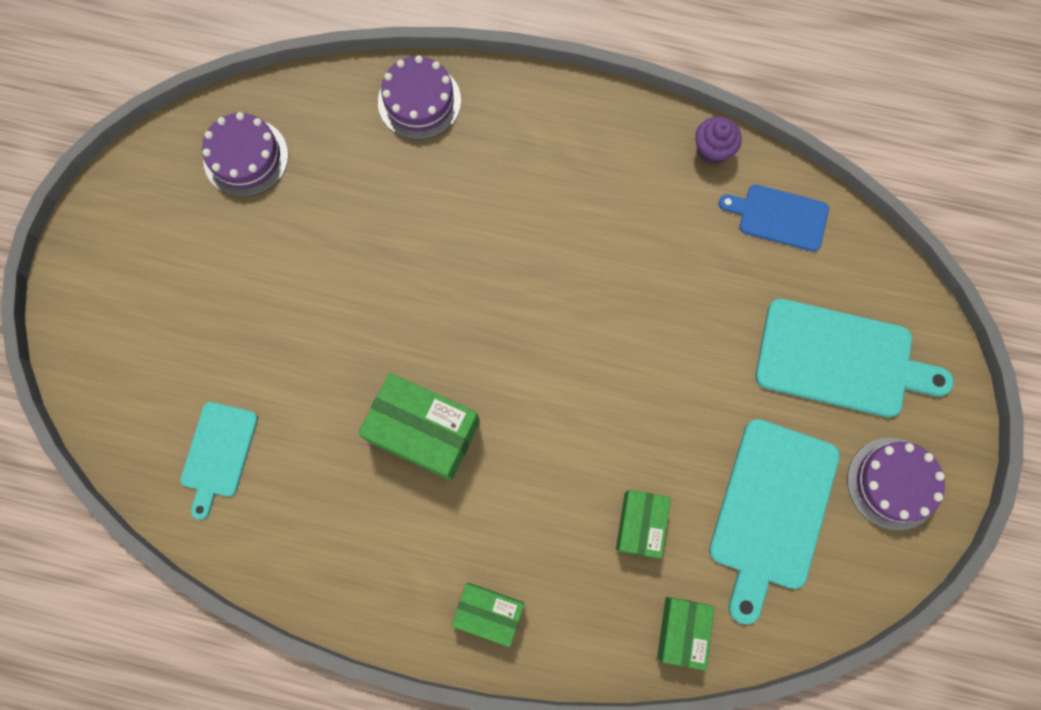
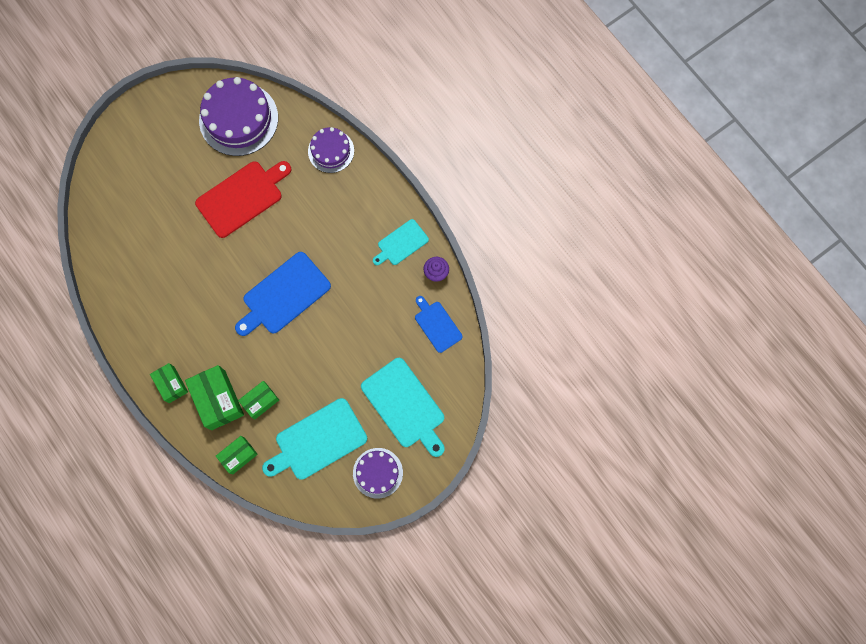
camera: 40 degrees right, 0 degrees up
(218, 453) = (124, 235): turquoise cutting board -> turquoise cutting board (401, 243)
(246, 157) = (238, 119): purple cake -> purple cake, size x1.72
(349, 260) = (242, 197): none -> red cutting board
(424, 431) = (209, 292): green box -> green box (218, 400)
(535, 347) = (284, 295): none -> blue cutting board

